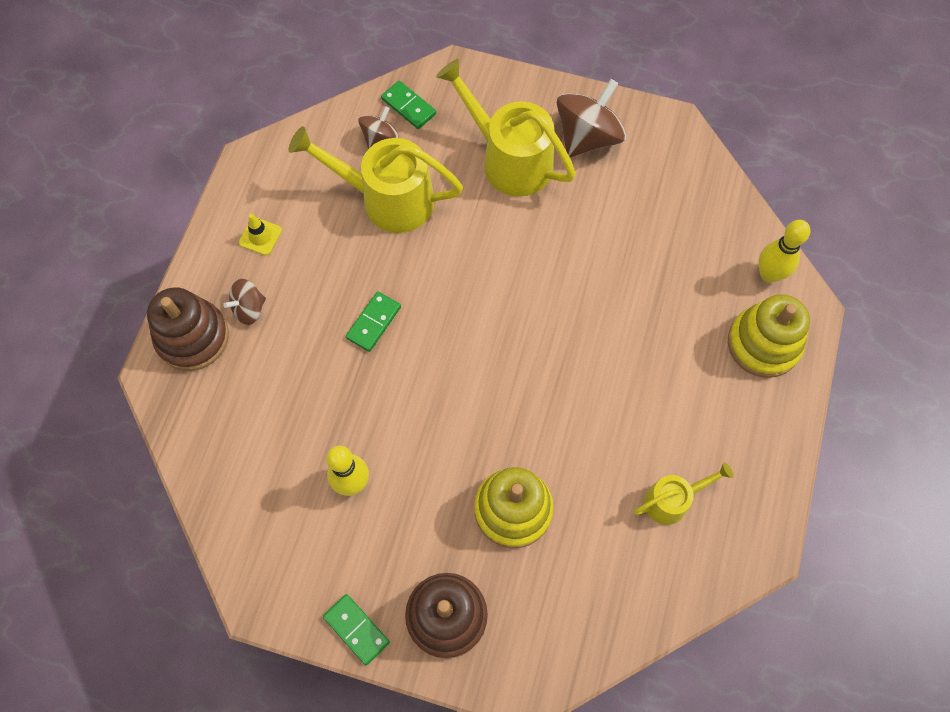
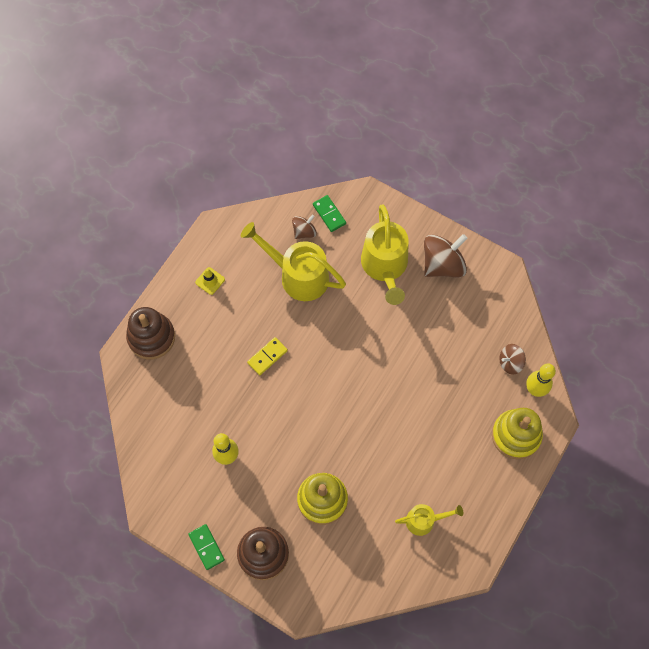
camera: 15 degrees right, 0 degrees up
(249, 309) = (191, 327): brown spinning top -> brown spinning top (510, 363)
(373, 322) = (267, 356): green domino -> yellow domino
(508, 159) = (385, 267): yellow watering can -> yellow watering can turned 150 degrees counterclockwise

